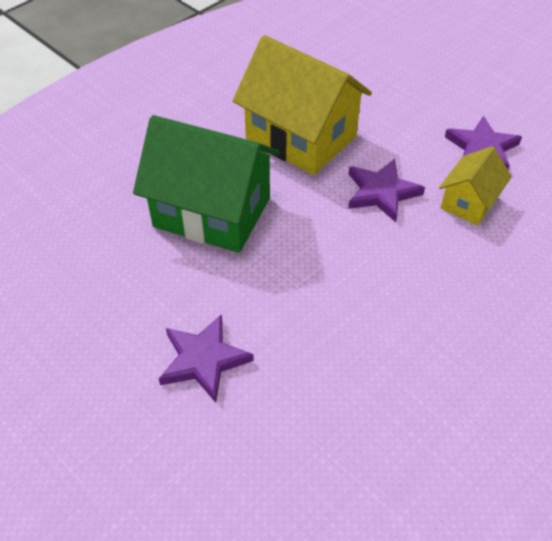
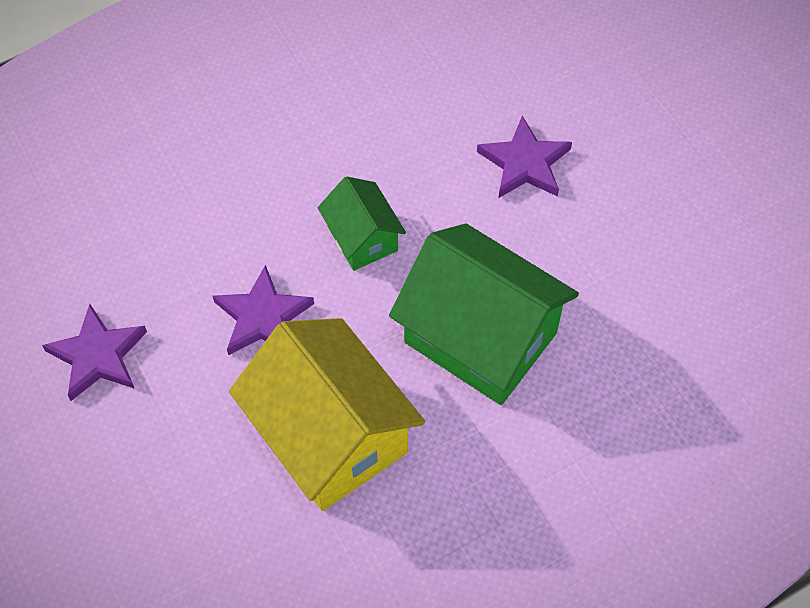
camera: 165 degrees left, 10 degrees up
(330, 262) = (362, 238): none -> green house
(469, 202) = (166, 278): yellow house -> none

